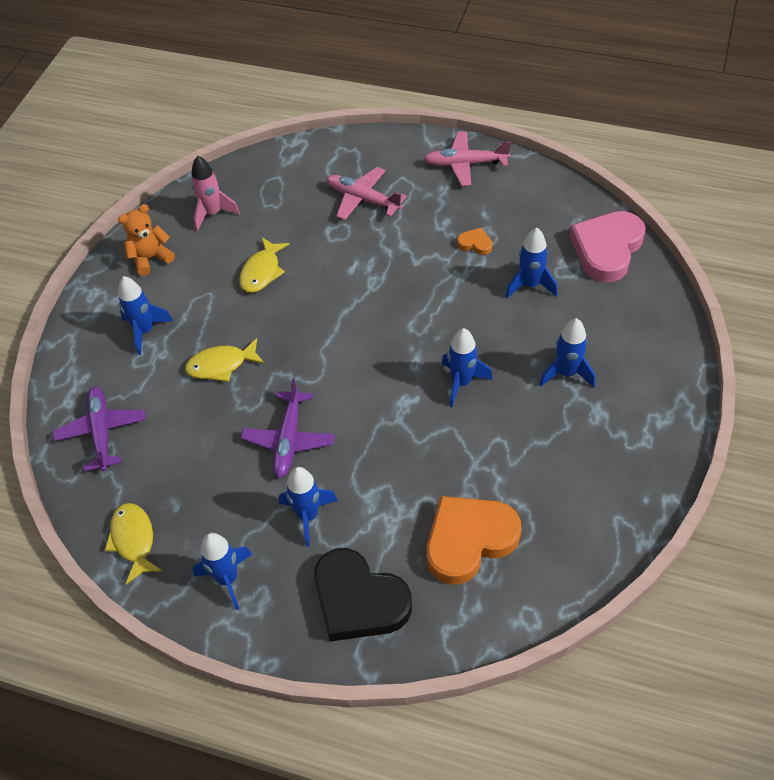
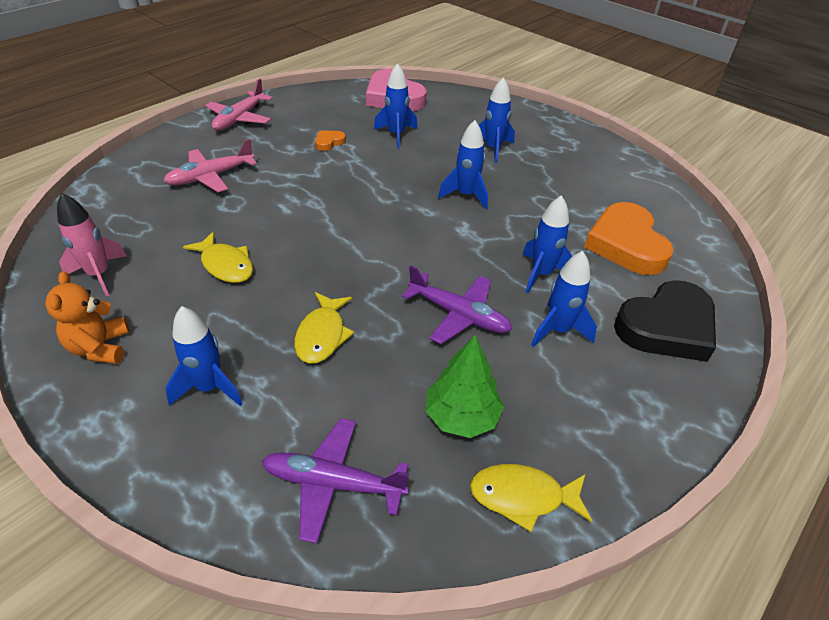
camera: 70 degrees left, 10 degrees down
(185, 480) = (461, 416): none -> green tree
(227, 579) = (611, 418): blue rocket -> blue rocket (541, 274)

